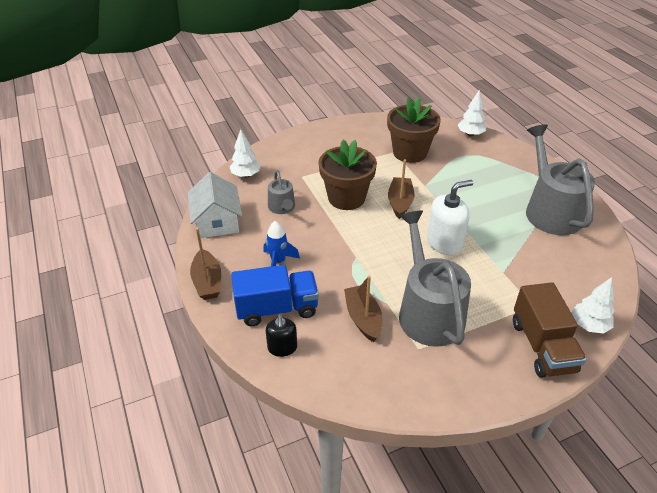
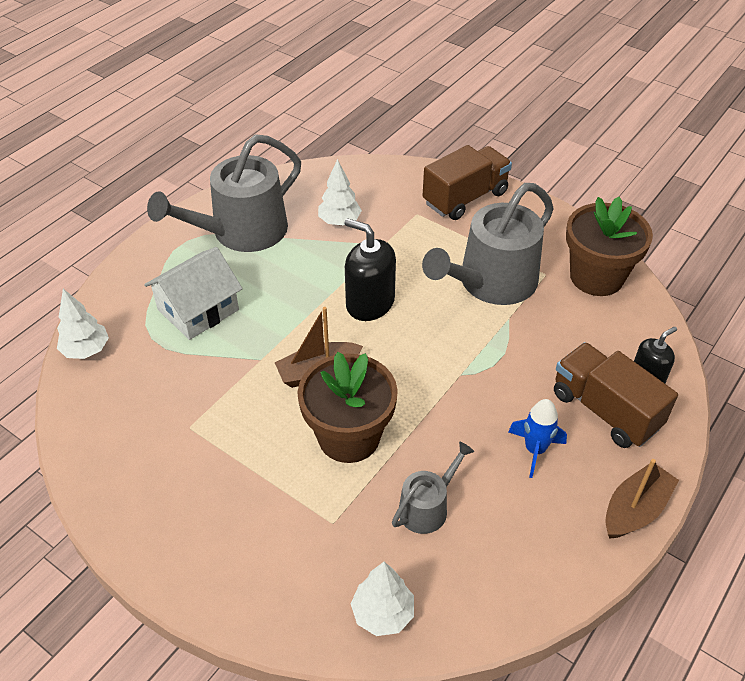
camera: 120 degrees left, 5 degrees up
(217, 221) = (523, 578): white house -> white house (198, 309)
(277, 308) = (605, 410): blue truck -> brown truck
(363, 318) = (547, 329): brown boat -> none
(410, 152) = (180, 406): brown flower pot -> brown flower pot (596, 277)
(444, 243) = (370, 303): white soap dispenser -> black soap dispenser
(589, 325) = (412, 176): white tree -> white tree (339, 221)

